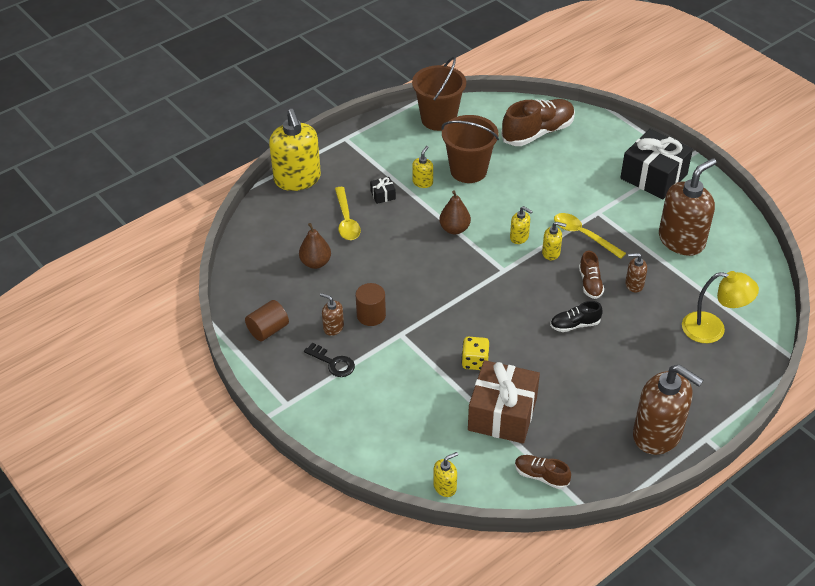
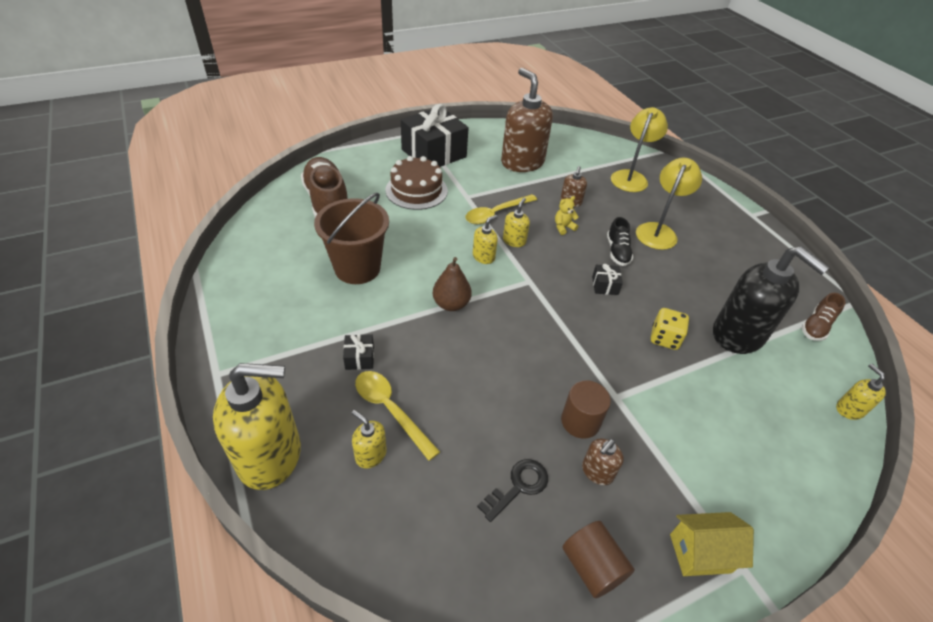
camera: 80 degrees left, 0 degrees up
(290, 382) = (700, 553): none -> yellow house
(315, 263) = (464, 468): brown pear -> none
(333, 363) = (663, 486): black key -> black key (518, 486)
(346, 220) = (390, 410): yellow spoon -> yellow spoon turned 135 degrees counterclockwise
(422, 182) = (356, 313): yellow soap dispenser -> yellow soap dispenser (370, 454)
(438, 119) = (248, 270): brown bucket -> none
(502, 414) = (738, 335): brown gift -> black soap dispenser
(522, 319) = (605, 285): none -> black gift
(586, 179) = (416, 190): none -> brown cake
(590, 283) = (563, 227): brown shoe -> yellow teddy bear
(626, 355) = (658, 231): none -> yellow lamp
(657, 434) = (752, 239): brown soap dispenser -> none

